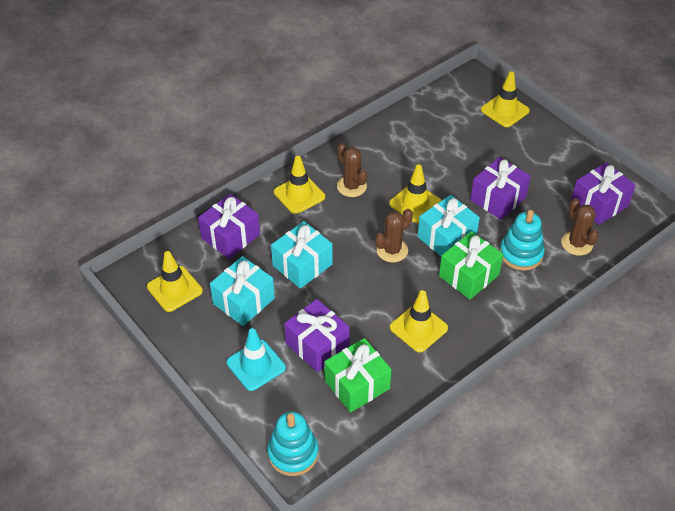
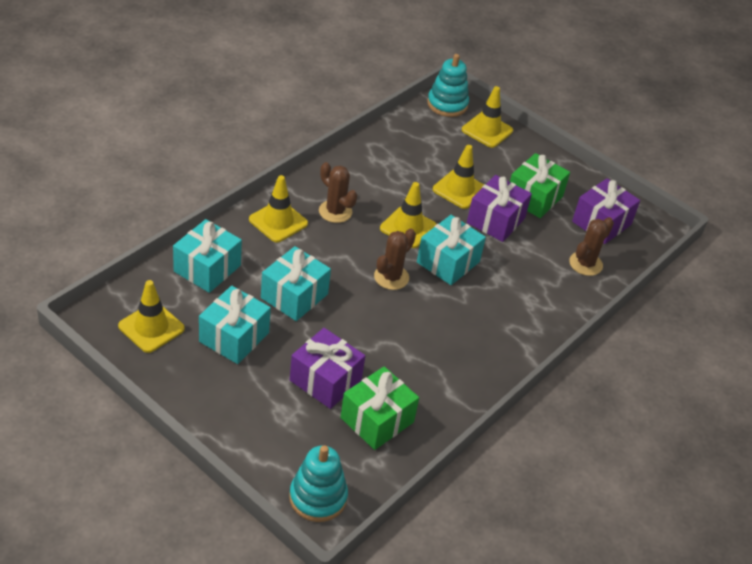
camera: 15 degrees left, 5 degrees down
(230, 236) = (207, 268): purple gift -> turquoise gift
(256, 365) = (259, 405): turquoise traffic cone -> none
(418, 328) = (434, 357): yellow traffic cone -> yellow traffic cone (459, 189)
(469, 275) = (478, 300): green gift -> green gift (534, 197)
(521, 254) = (529, 276): turquoise stacking toy -> turquoise stacking toy (447, 104)
(577, 243) = (585, 264): brown cactus -> brown cactus turned 75 degrees clockwise

